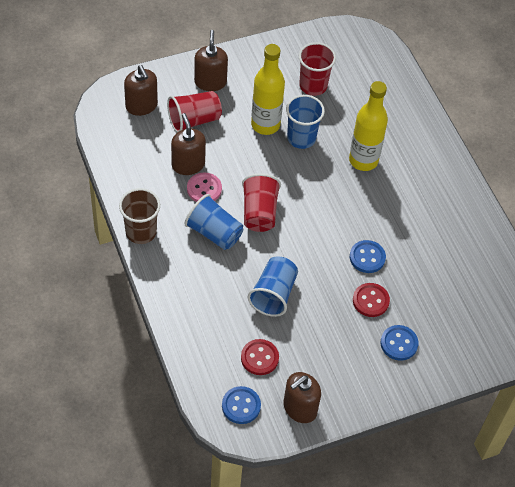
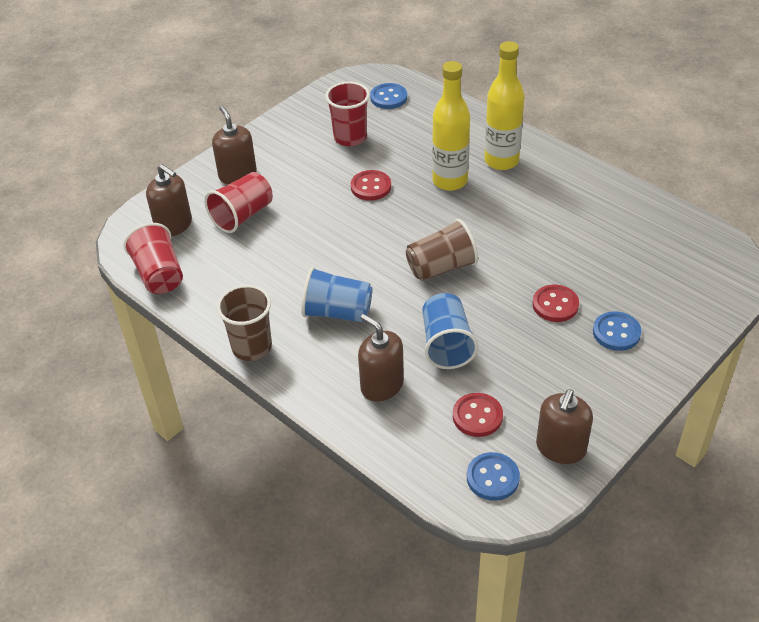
camera: 20 degrees left, 10 degrees down
(188, 164) = (263, 259): brown soap dispenser -> brown soap dispenser (382, 385)
(204, 189) = (297, 275): pink button -> none
(259, 212) = (374, 272): red cup -> red cup (159, 275)
(265, 125) = (324, 190): yellow bottle -> yellow bottle (501, 161)
(301, 138) = (371, 187): blue cup -> red button
(309, 231) = (441, 267): none -> brown cup
(367, 257) = (520, 266): blue button -> blue button (388, 97)

